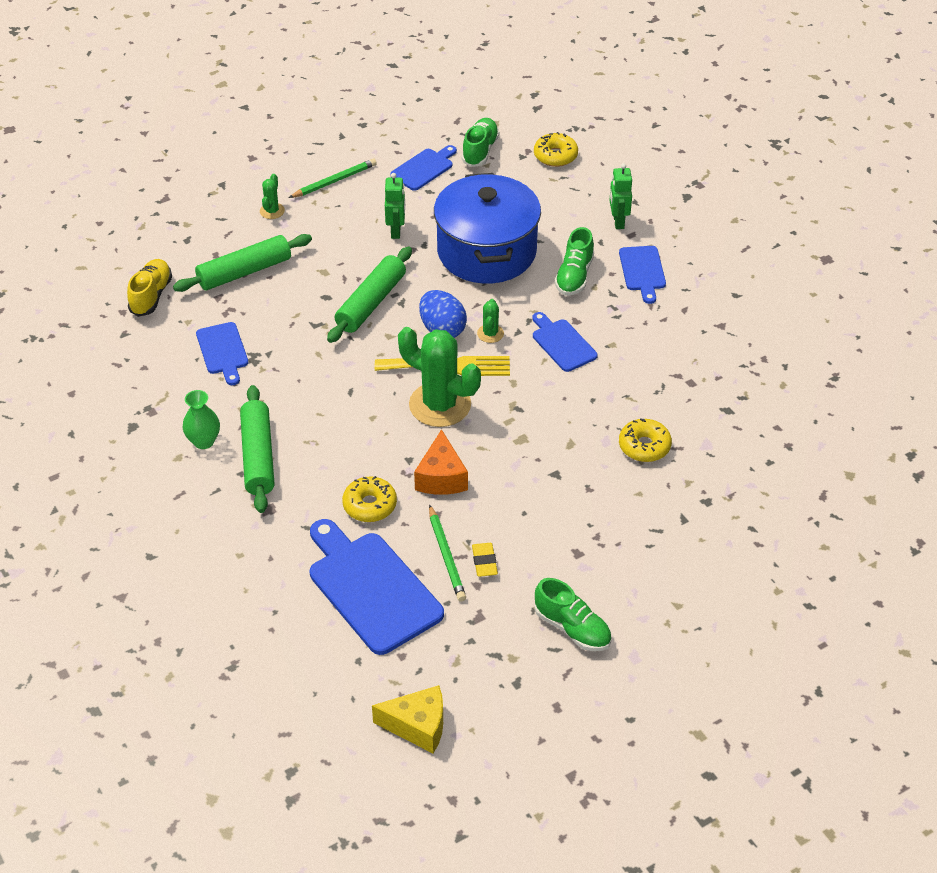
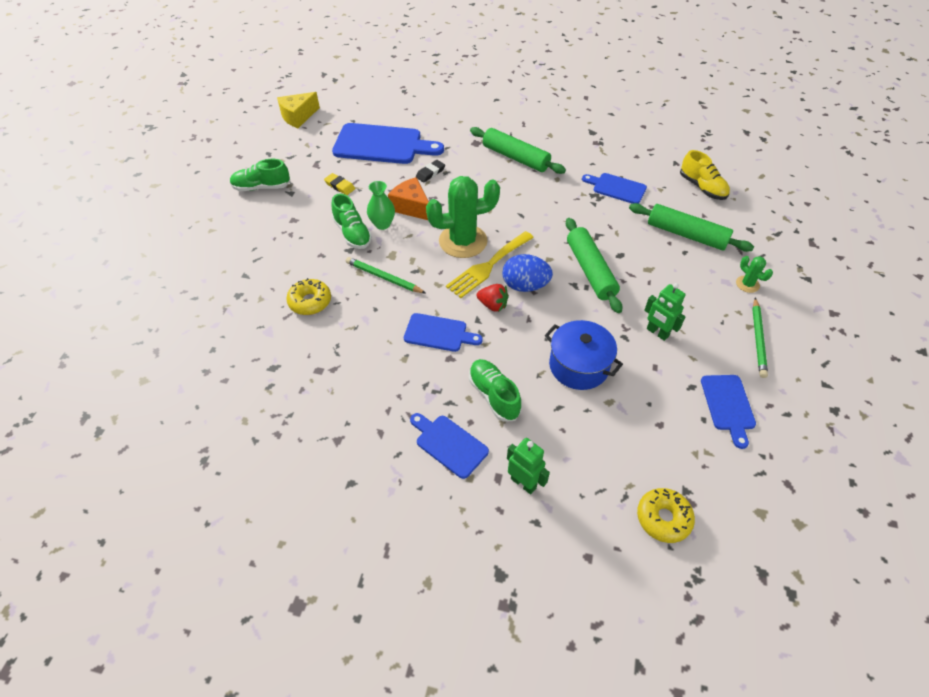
camera: 135 degrees right, 5 degrees up
(204, 441) = (550, 147): green vase -> green vase (382, 224)
(244, 272) = (686, 235): green rolling pin -> green rolling pin turned 75 degrees counterclockwise
(370, 505) = (430, 173): yellow donut -> black eraser
(446, 556) = (362, 177): green pencil -> green pencil (384, 277)
(480, 151) = (722, 465): green shoe -> green shoe (352, 233)
(486, 252) = (579, 366): blue pot -> blue pot, size x0.61
(490, 333) = (493, 305): green cactus -> red strawberry

